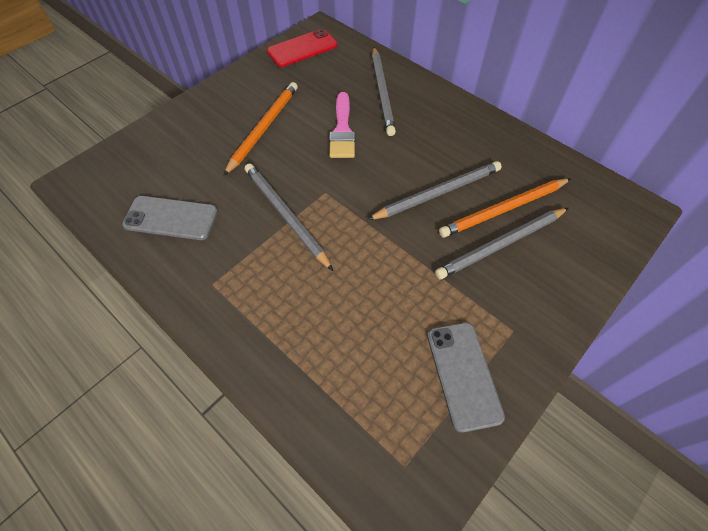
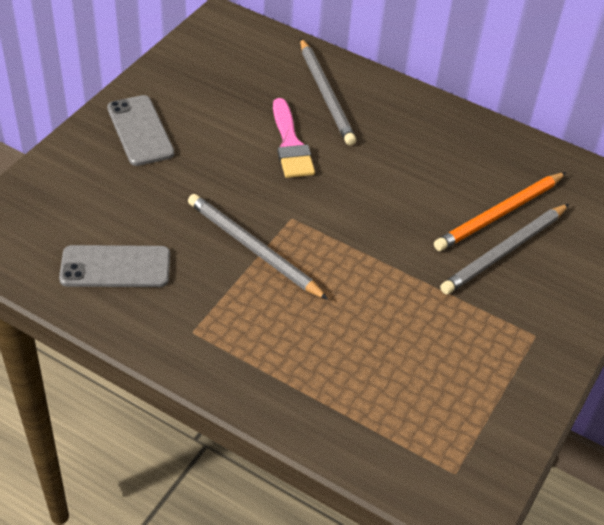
camera: 15 degrees left, 10 degrees down
(263, 128) = (192, 151): orange pencil -> none
(302, 48) = (208, 47): red phone -> none
(438, 193) = (422, 204): grey pencil -> none
(463, 374) = (493, 383): grey phone -> grey phone (140, 131)

